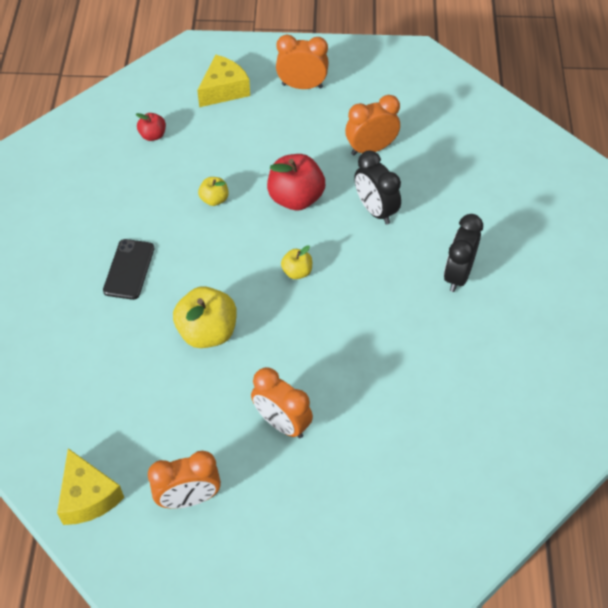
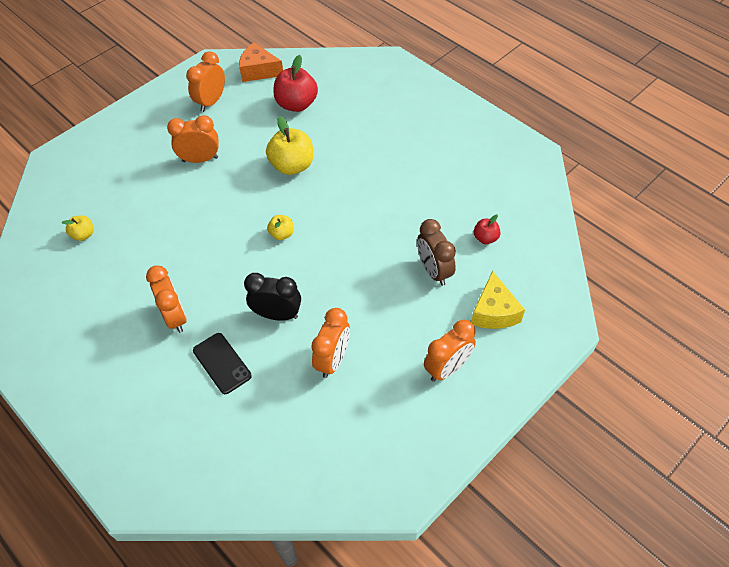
camera: 135 degrees right, 0 degrees up
(88, 496) = (259, 71): yellow cheese -> orange cheese
(129, 269) = (378, 159): black phone -> black phone (222, 363)
(214, 199) = (388, 233): yellow apple -> yellow apple (83, 235)
(223, 145) = (434, 271): none -> brown clock
(296, 198) = (339, 277): red apple -> red apple (296, 104)
(458, 275) = (175, 317): black clock -> orange clock

